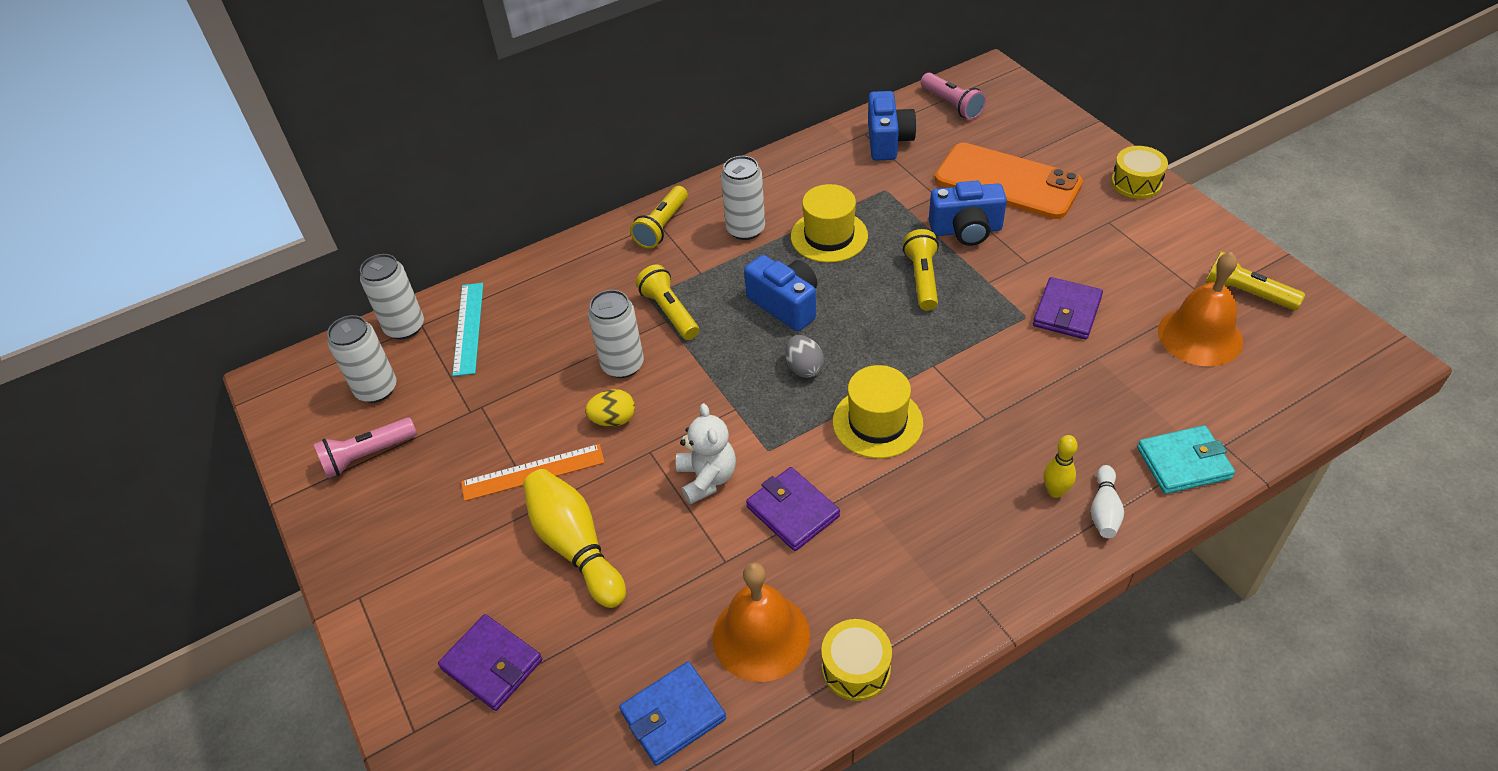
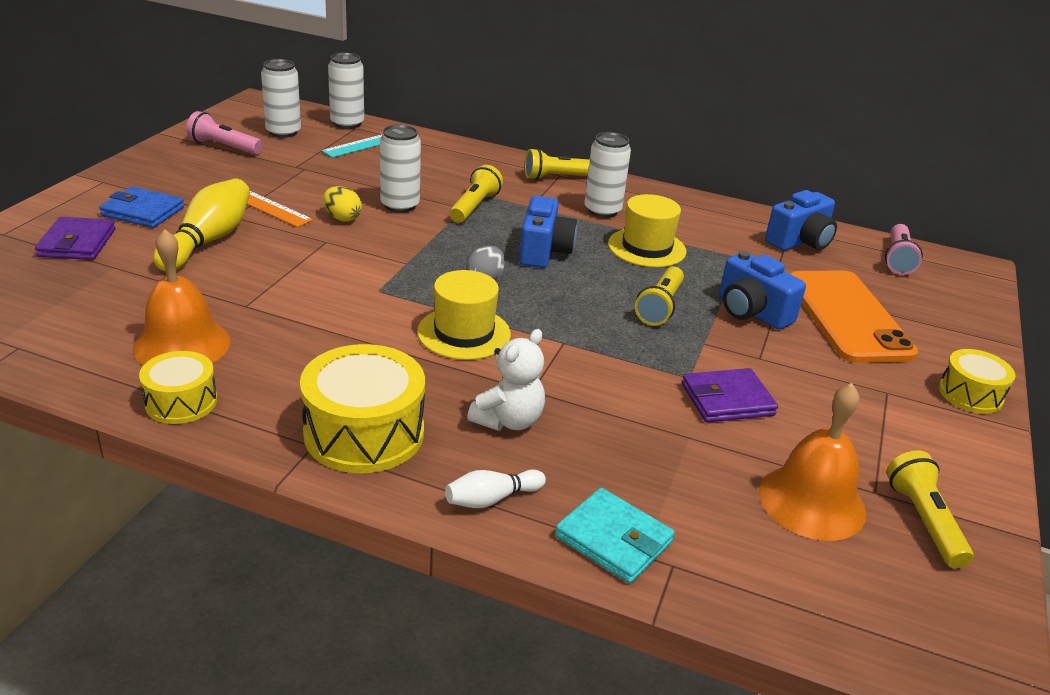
camera: 45 degrees right, 15 degrees down
(673, 715) = (76, 328): blue wallet -> blue wallet (143, 211)
(707, 478) = (322, 272): white teddy bear -> white teddy bear (508, 420)
(792, 511) = (324, 321): purple wallet -> none
(922, 279) = (660, 307): yellow flashlight -> yellow flashlight turned 150 degrees clockwise
(978, 554) = (364, 433): none -> yellow drum
(1055, 491) = (485, 459): yellow bowling pin -> none

